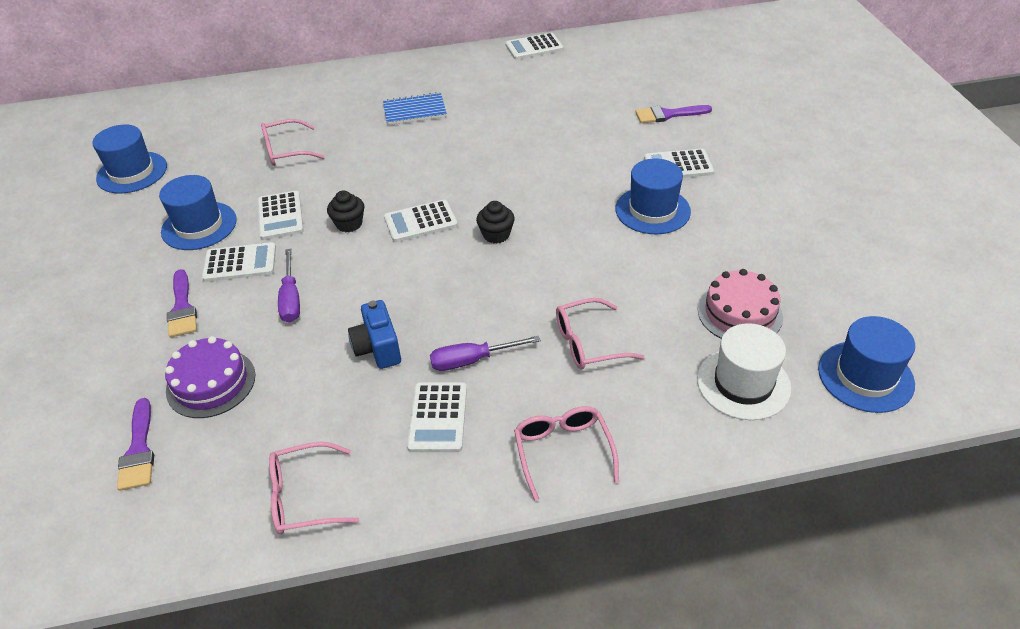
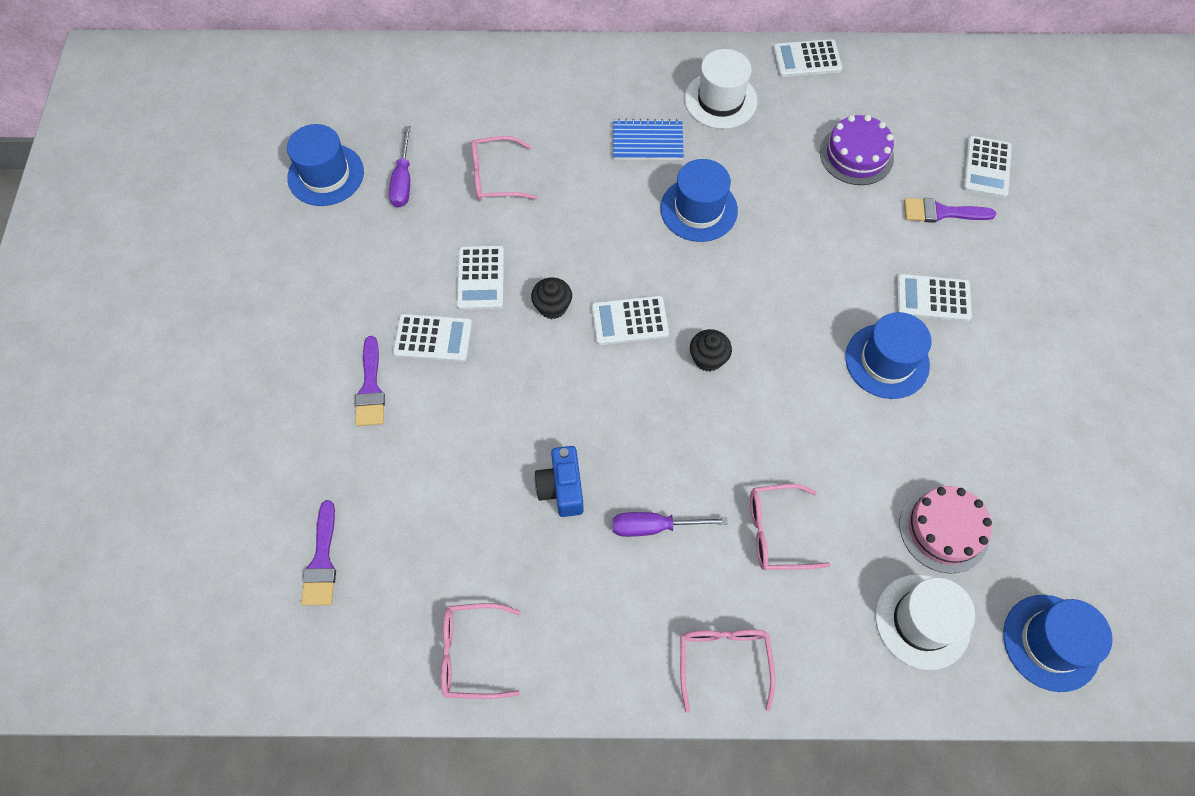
camera: 10 degrees right, 20 degrees up
(199, 226) = (394, 273): blue hat -> blue hat (699, 209)
(211, 383) = (394, 494): purple cake -> purple cake (856, 155)
(291, 299) = (481, 401): purple screwdriver -> purple screwdriver (403, 181)
(438, 417) = (609, 590): white calculator -> white calculator (986, 167)
(470, 79) = (720, 100): none -> white hat

